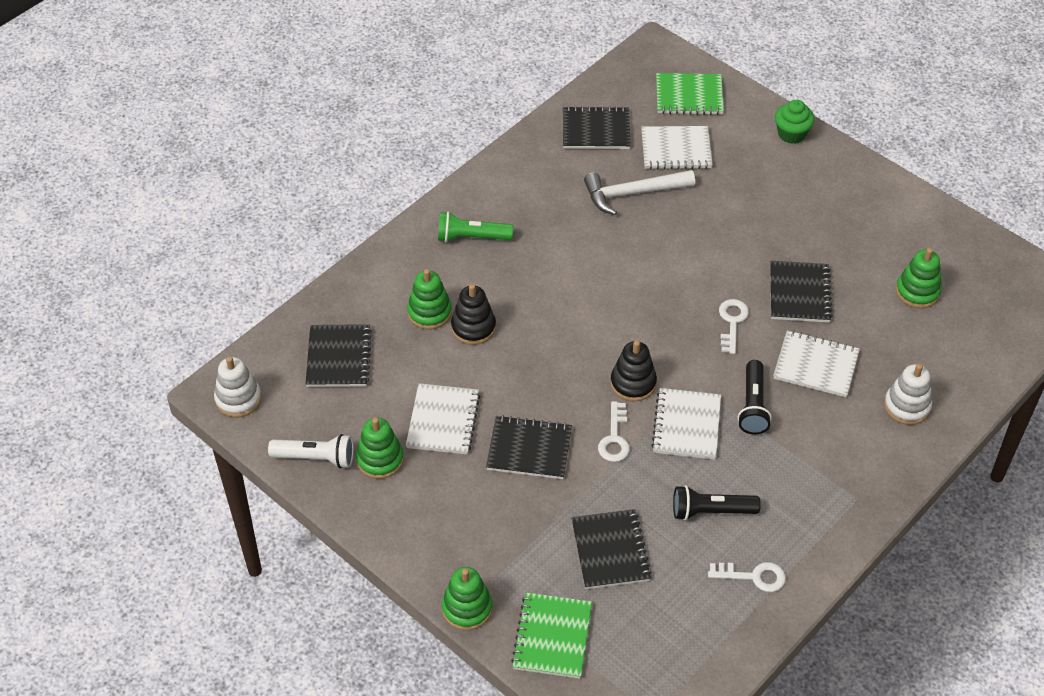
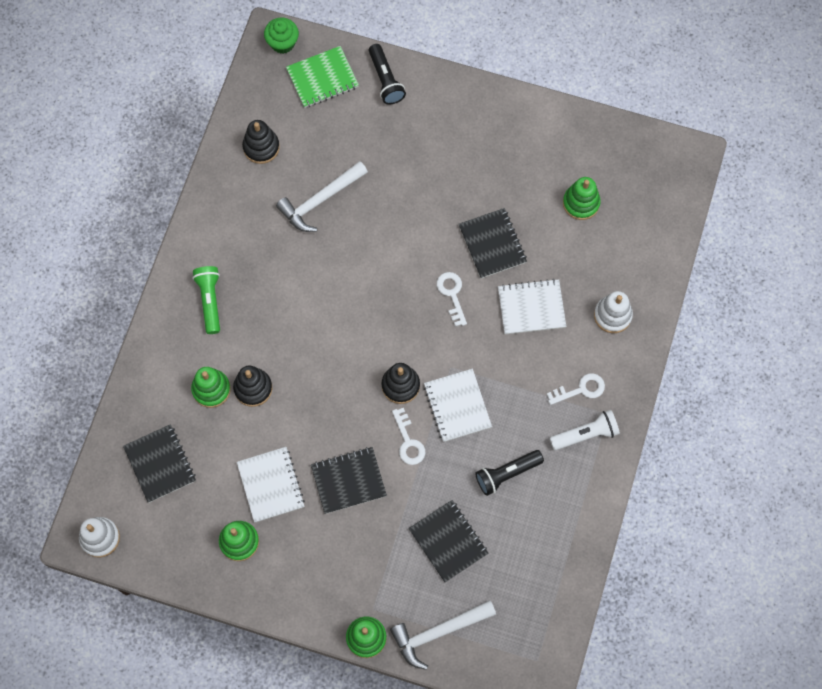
camera: 25 degrees left, 20 degrees up
(315, 458) = (189, 563): white flashlight -> white flashlight (585, 434)
(471, 237) = (210, 301): green flashlight -> green flashlight turned 105 degrees clockwise
(552, 637) = (438, 632): green notebook -> white hammer
(596, 130) = (261, 147): black notebook -> black stacking toy
(676, 150) = (336, 140): white notebook -> none
(753, 405) = (499, 365): black flashlight -> black flashlight (385, 80)
(753, 576) = (560, 515): white key -> white key (581, 389)
(791, 134) = (422, 84): green cupcake -> green cupcake (282, 43)

